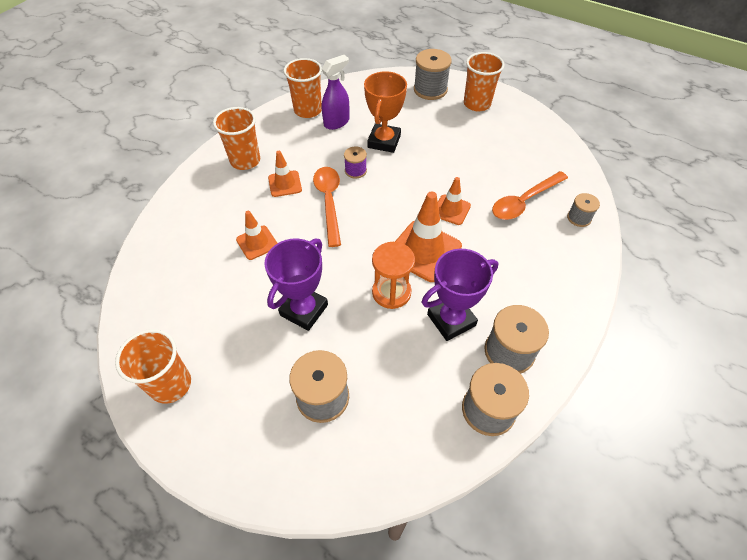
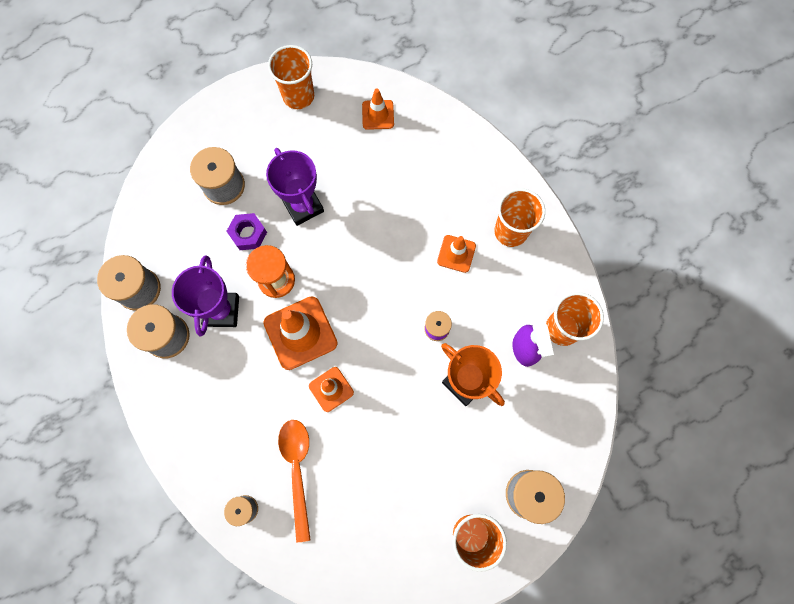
camera: 120 degrees right, 20 degrees up
(257, 242) = (395, 200): orange traffic cone -> orange traffic cone (378, 115)
(329, 202) = (408, 282): orange spoon -> none
(362, 341) = (248, 234): none -> purple nut

